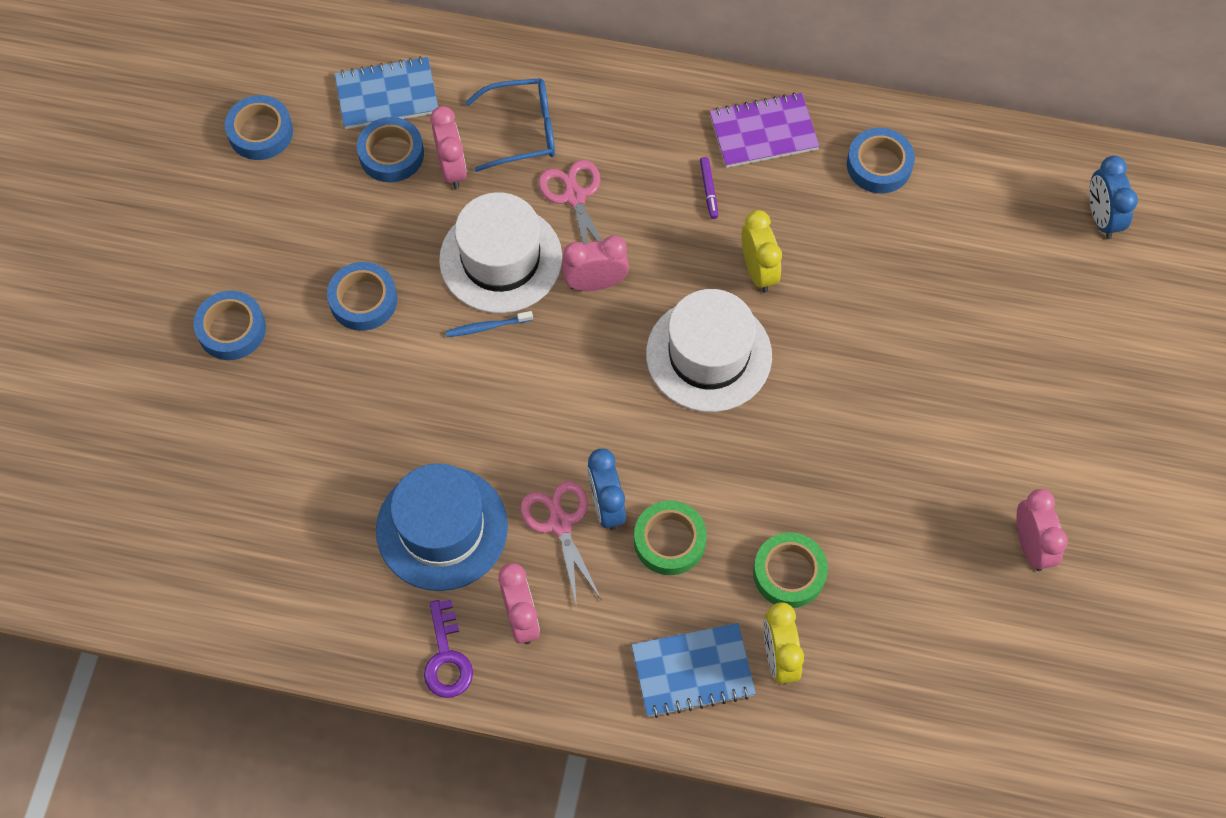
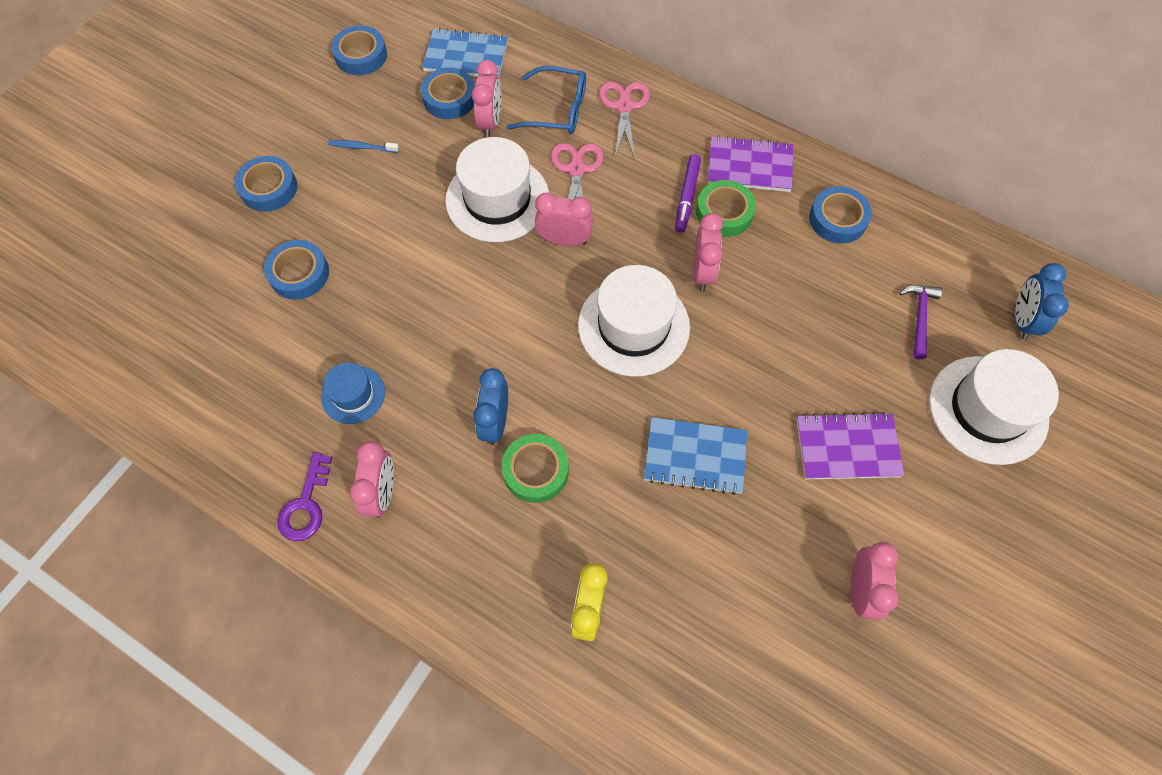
camera: 20 degrees right, 0 degrees up
(363, 300) = (377, 197): blue tape -> blue tape (299, 273)
(442, 528) = (353, 394): blue hat -> blue hat, size x0.55
(487, 327) = (463, 247): blue toothbrush -> blue toothbrush (363, 147)
(560, 524) = (450, 424): pink scissors -> pink scissors (624, 107)
(692, 671) = (507, 594): blue notebook -> blue notebook (695, 457)
(708, 190) = (687, 197): purple marker -> purple marker, size x1.53
(758, 271) = (702, 272): yellow clock -> pink clock
(789, 573) = (628, 536): green tape -> green tape (724, 213)
(972, 410) = (847, 447): none -> purple notebook
(998, 249) = (919, 318): none -> purple hammer
(1096, 324) = (988, 409): none -> white hat

